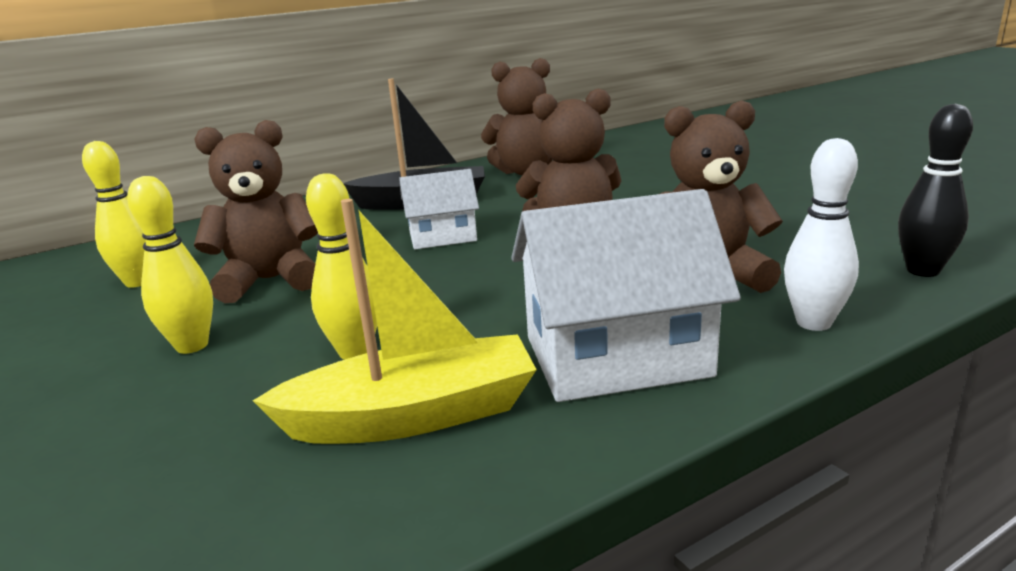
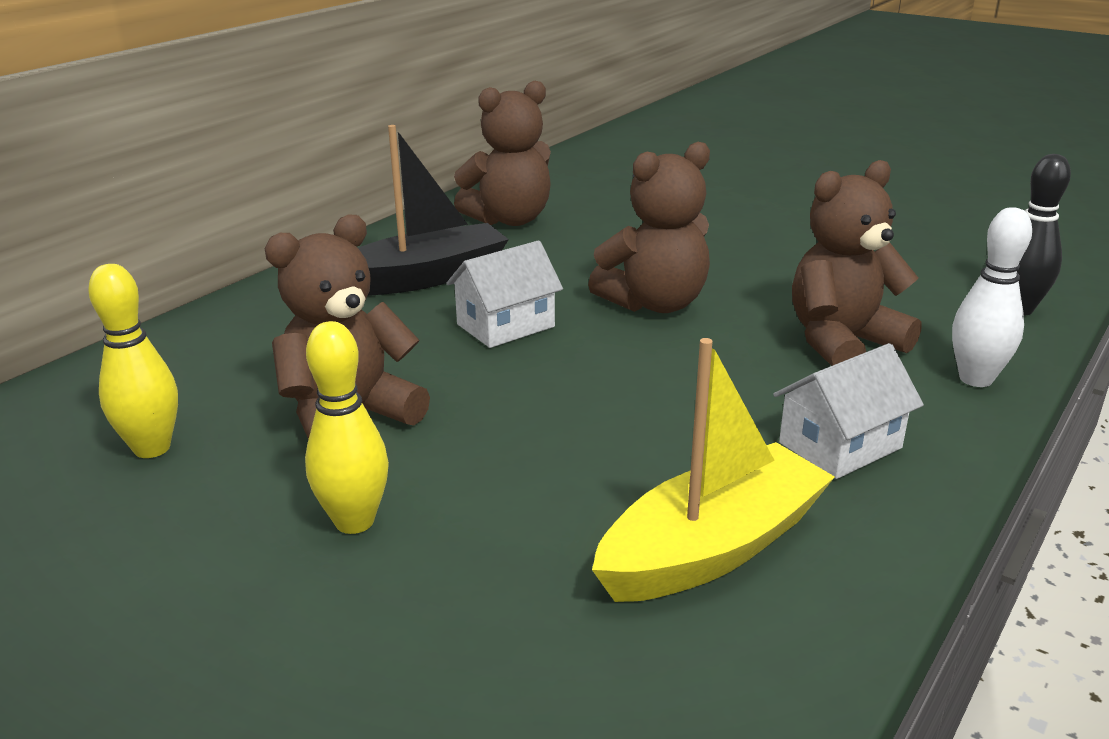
camera: 25 degrees left, 5 degrees up
(355, 352) = (569, 491): yellow bowling pin -> none
(616, 356) = (840, 445): white house -> white house, size x0.59

